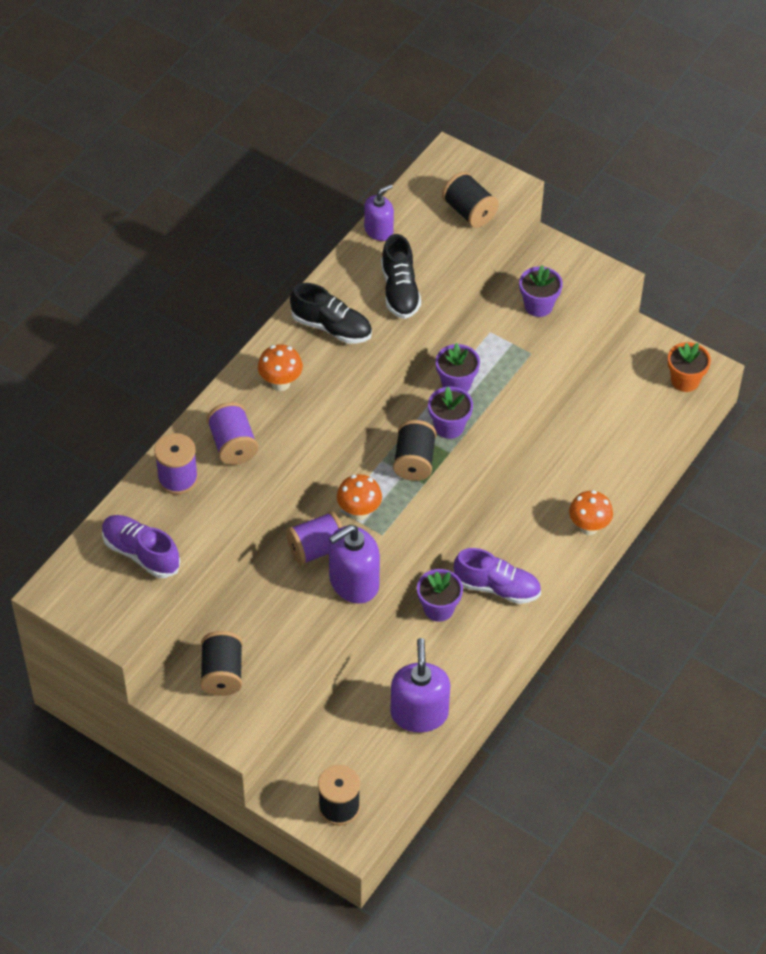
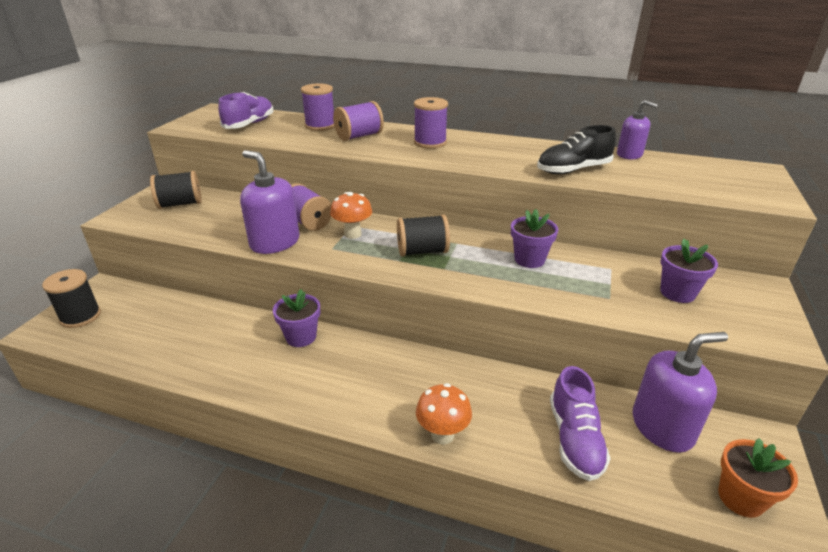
camera: 75 degrees right, 20 degrees down
(280, 383) = (430, 143): orange mushroom -> purple spool
(331, 327) = (504, 151): black shoe -> none
(419, 713) = (176, 345): purple soap dispenser -> purple soap dispenser (662, 427)
(449, 426) = (475, 263): purple flower pot -> none
(469, 212) = (709, 186): black spool -> none
(497, 587) = (335, 372): purple shoe -> purple shoe (575, 439)

